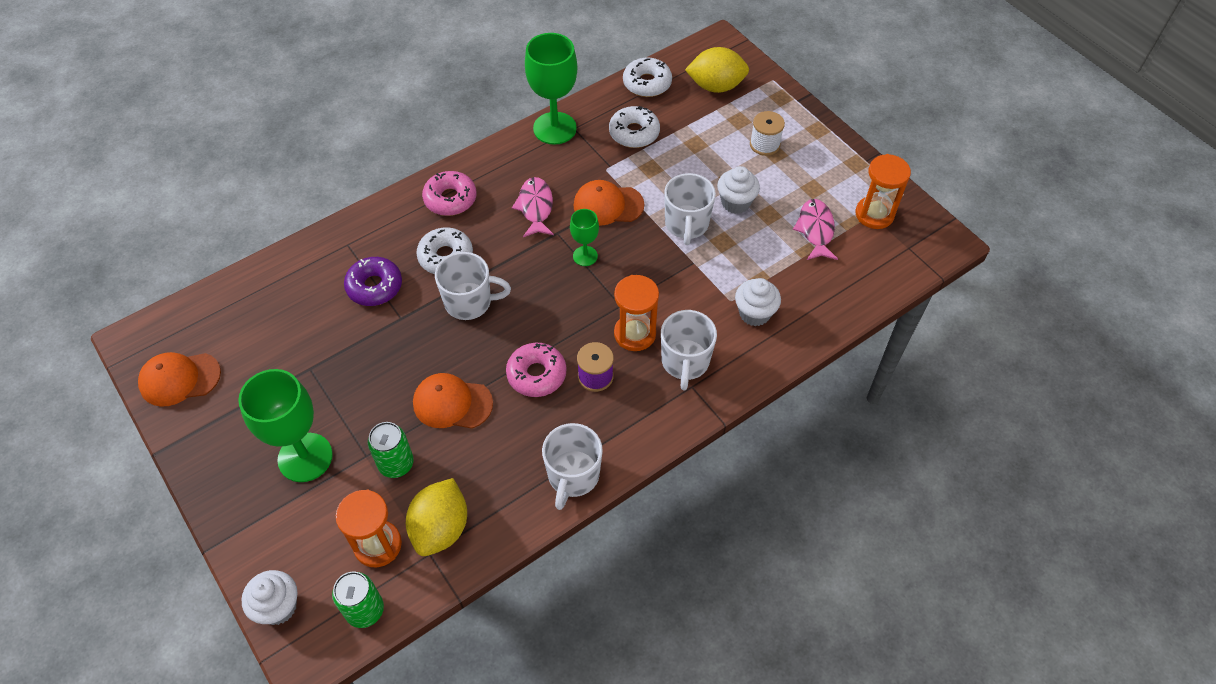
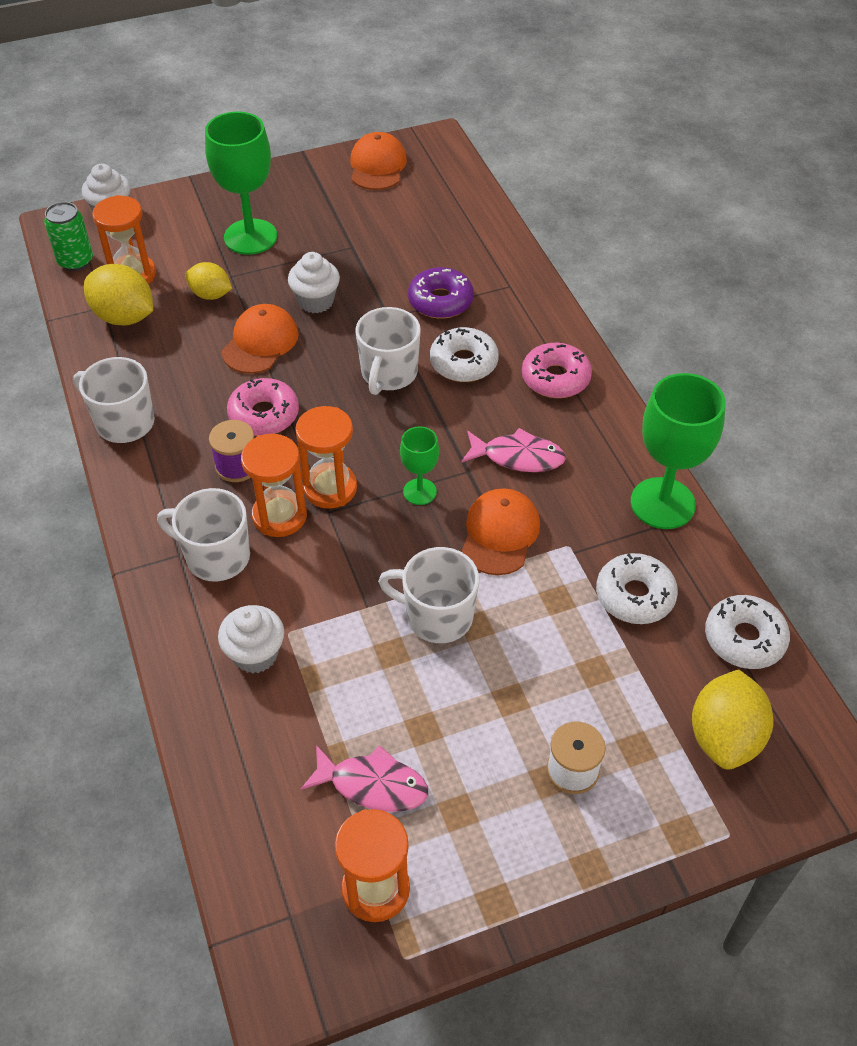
camera: 105 degrees right, 5 degrees down
(396, 464) = (211, 295): green can -> yellow lemon
(598, 310) = (330, 488): none -> orange hourglass
(735, 202) = (460, 690): white cupcake -> white cupcake (316, 301)

